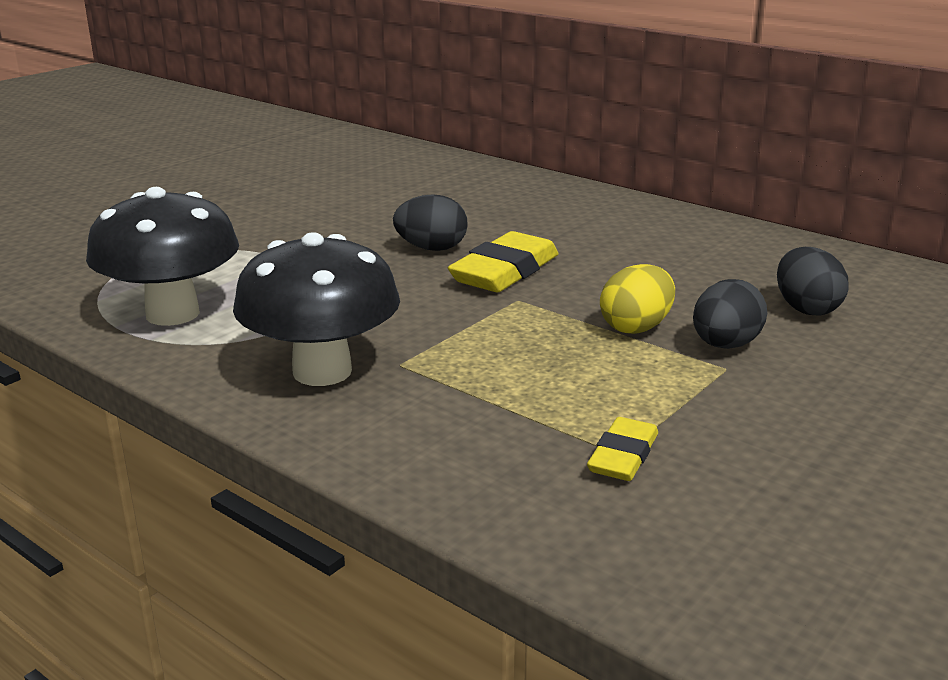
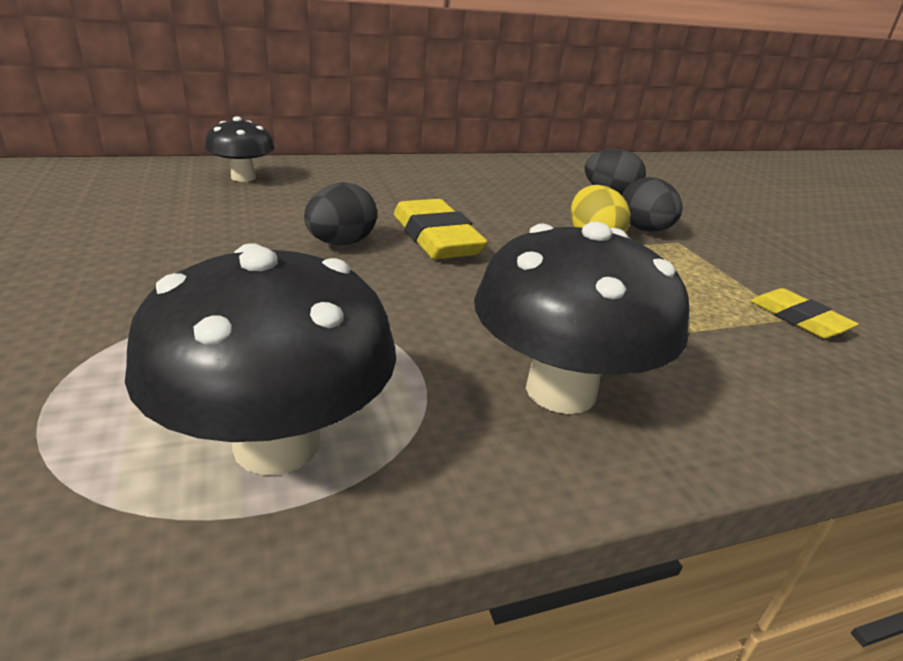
camera: 60 degrees left, 5 degrees up
(489, 184) = (243, 177): none -> black mushroom

